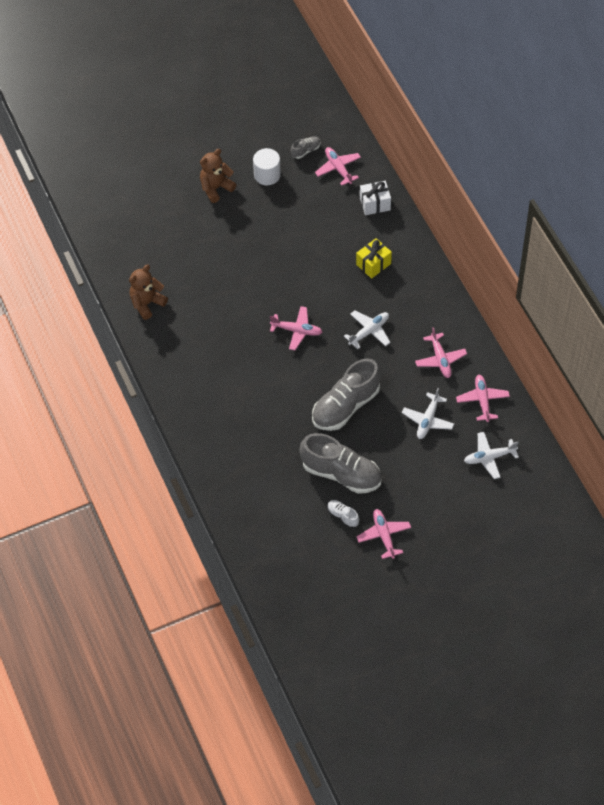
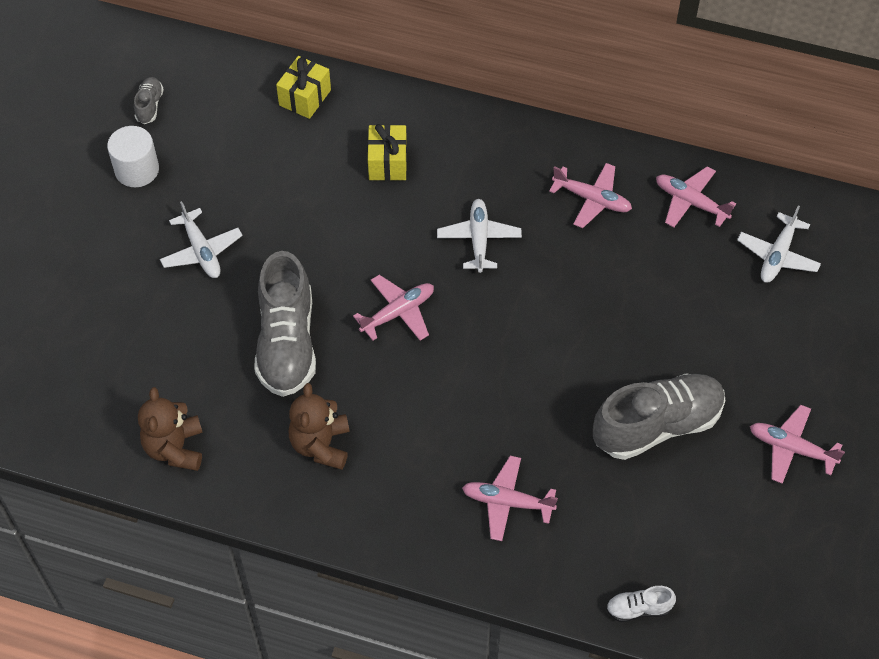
camera: 50 degrees left, 0 degrees up
(216, 188) = (91, 237): brown teddy bear -> brown teddy bear (321, 445)
(338, 168) = (213, 94): pink plane -> pink plane (507, 502)
(342, 516) = (722, 472): white shoe -> white shoe (638, 609)
(345, 406) = (562, 345): grey shoe -> grey shoe (287, 343)
(375, 204) = (305, 97): white gift -> yellow gift
(428, 420) = (666, 276): white plane -> white plane (202, 251)

